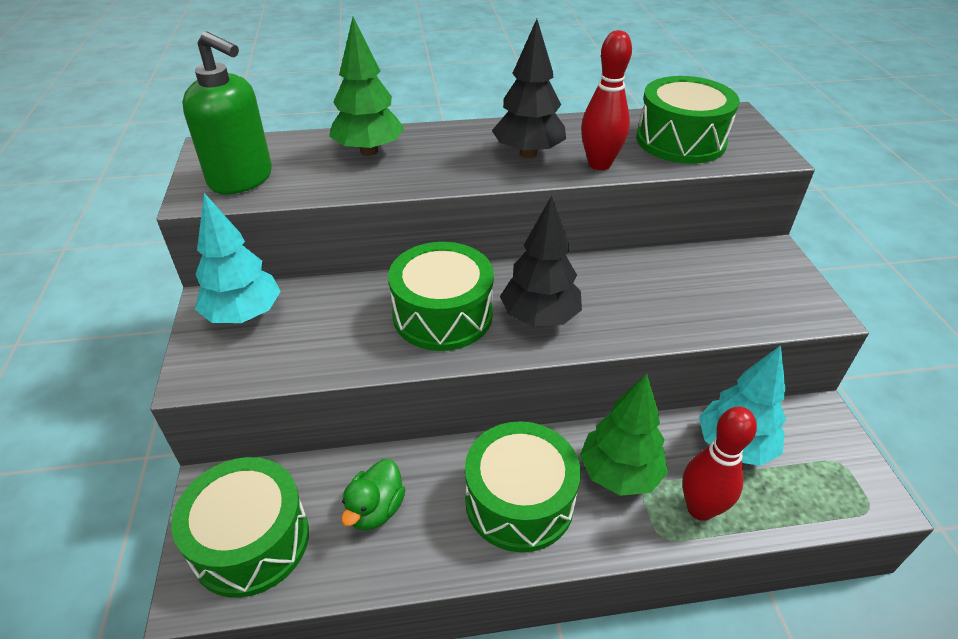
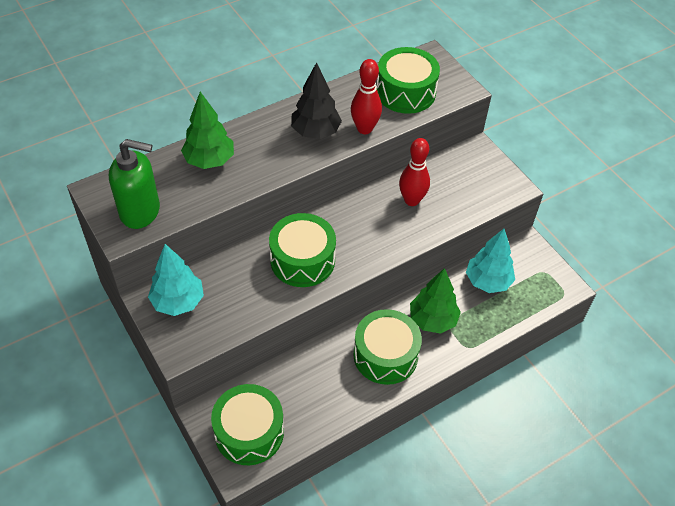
camera: 25 degrees left, 10 degrees up
(375, 509) = (309, 389): green duck -> none
(540, 317) = (361, 243): black tree -> none
(700, 508) = (481, 324): red bowling pin -> red bowling pin (411, 200)

